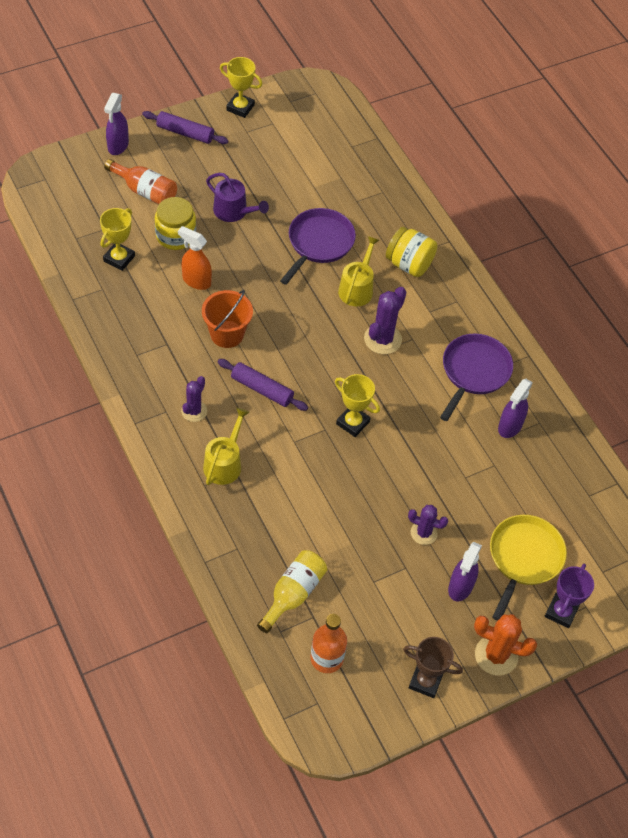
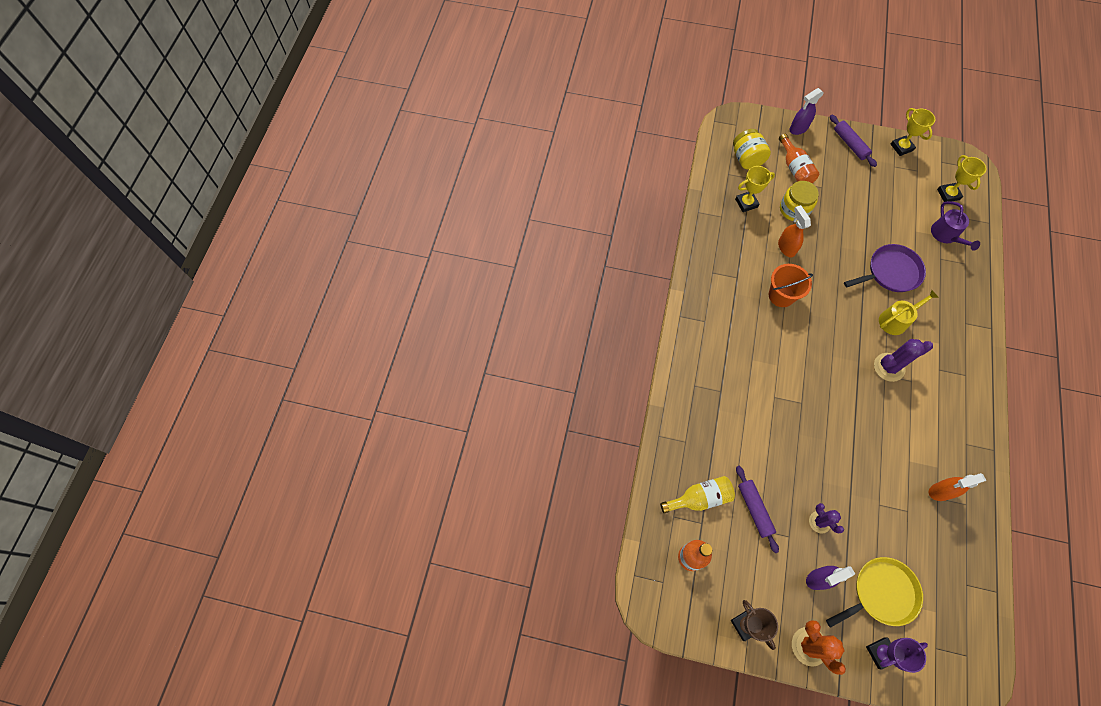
camera: 45 degrees right, 10 degrees up
(194, 411) = (723, 333): purple cactus -> none
(224, 463) = (717, 380): yellow watering can -> none
(234, 211) = (845, 216): purple watering can -> purple watering can (946, 235)
(262, 389) = (778, 347): purple rolling pin -> purple rolling pin (754, 509)
(353, 423) = (824, 411): yellow trophy -> yellow trophy (948, 194)
(409, 264) = (948, 326): yellow jar -> yellow jar (747, 159)
(474, 372) = (941, 434): purple pan -> none
(509, 426) = (940, 491): purple spray bottle -> orange spray bottle

